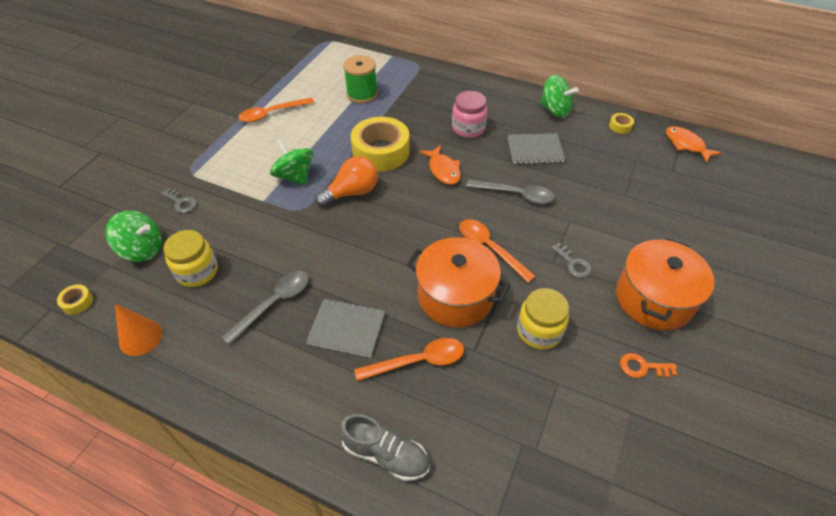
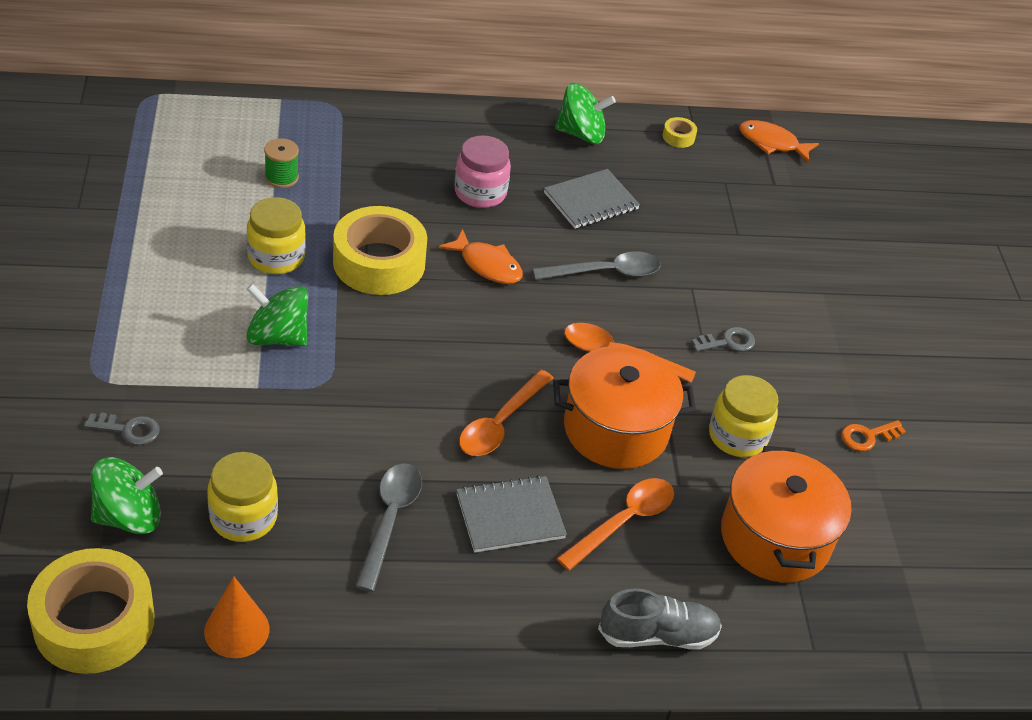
camera: 35 degrees left, 5 degrees down
(77, 302) = (94, 622): yellow tape -> yellow tape, size x2.48
(272, 114) = (158, 247): orange spoon -> orange spoon (500, 423)
(327, 134) = (276, 257): none -> yellow jar
(352, 193) = (381, 336): orange light bulb -> none
(362, 94) = (281, 177): green spool -> green spool, size x0.63
(573, 263) = (728, 342): grey key -> grey key turned 45 degrees counterclockwise
(653, 299) = (838, 355): orange pot -> orange pot (775, 538)

